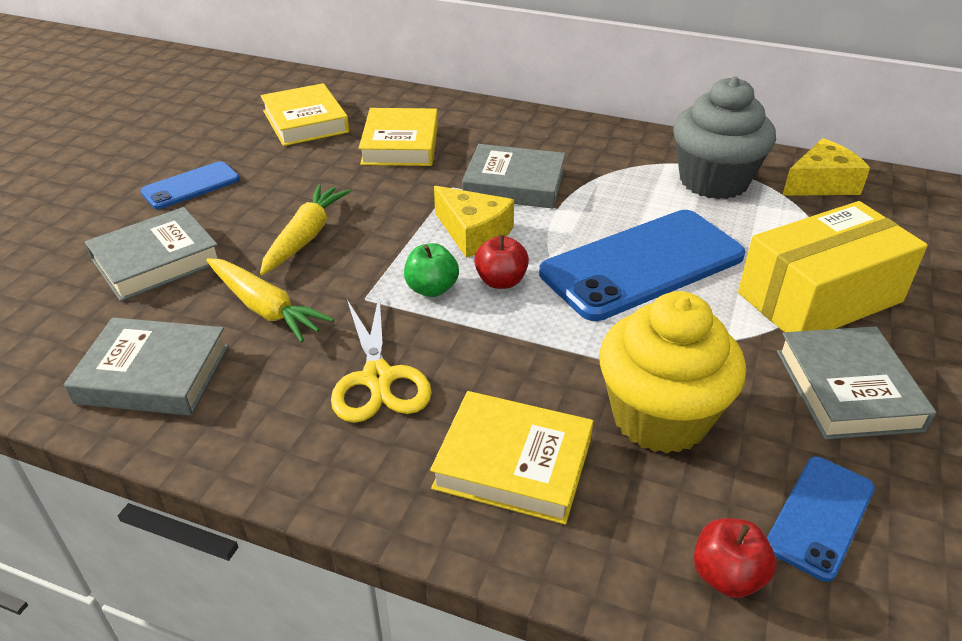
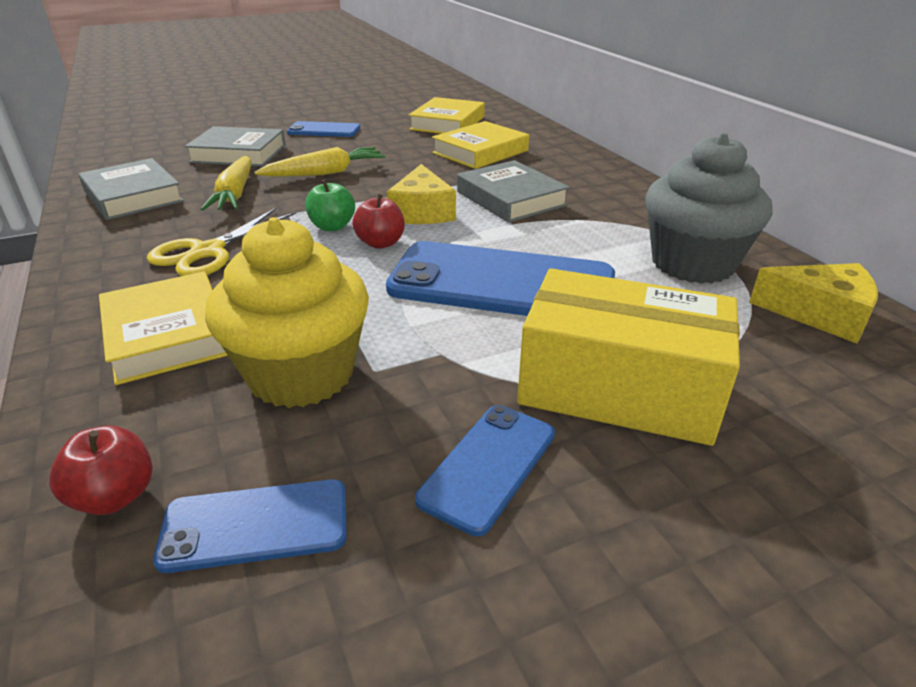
camera: 45 degrees right, 5 degrees down
(848, 390) = (489, 466): grey book -> blue phone

